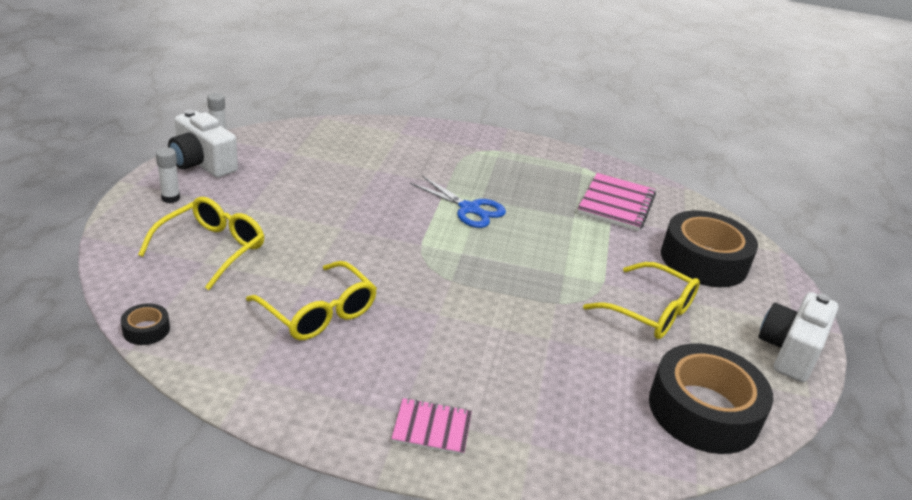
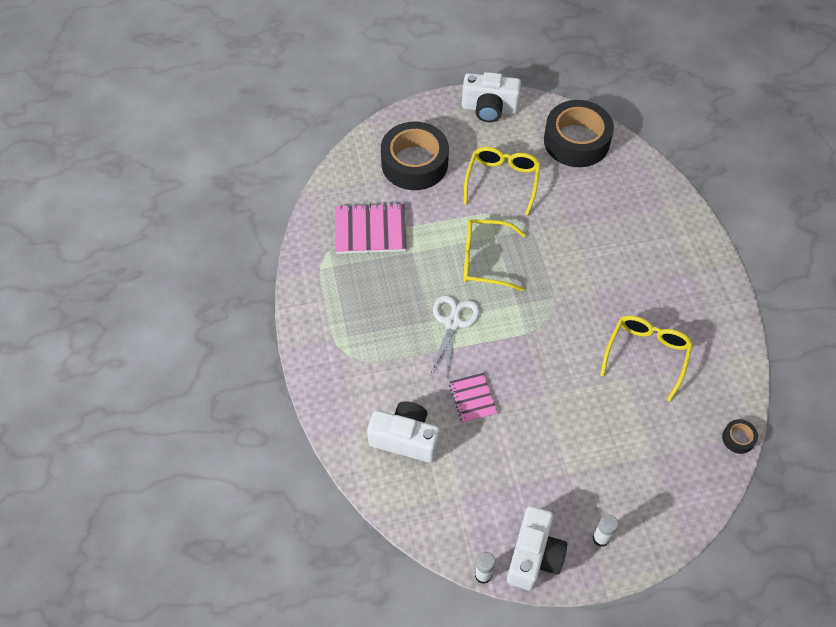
camera: 110 degrees left, 25 degrees up
(212, 249) = (636, 461): yellow glasses -> yellow glasses (484, 260)
(371, 149) = (405, 439): none -> white camera
(432, 428) = (689, 254): pink notebook -> pink notebook (472, 399)
(469, 209) = (453, 323): blue scissors -> white scissors

